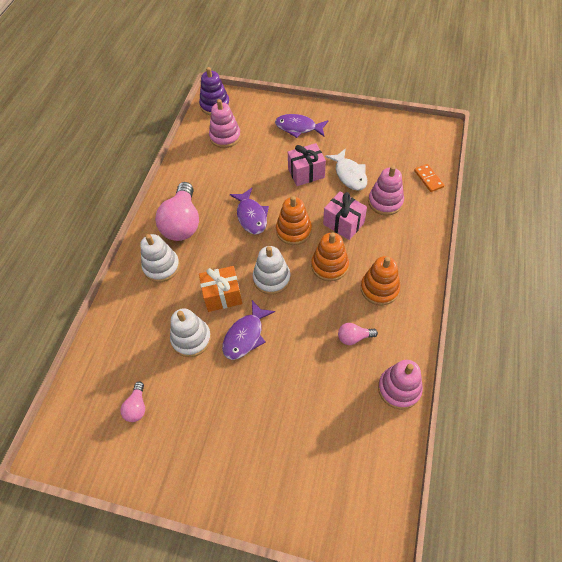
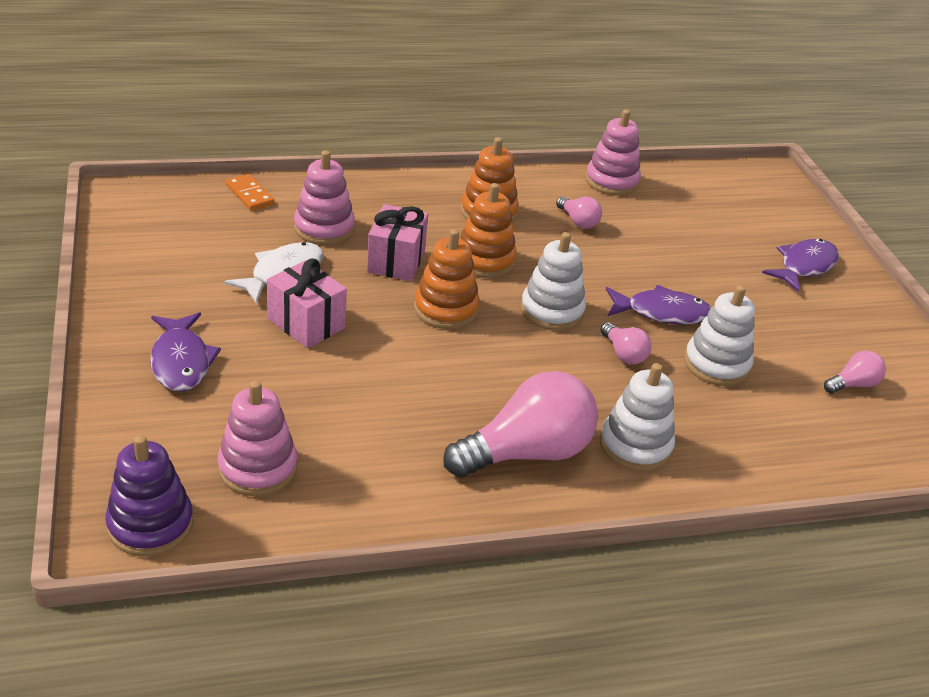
camera: 125 degrees left, 20 degrees down
(222, 296) = (623, 354): orange gift -> pink light bulb
(251, 216) = (449, 366): purple fish -> purple fish (804, 266)
(428, 179) = (249, 195): orange domino -> orange domino turned 75 degrees counterclockwise

